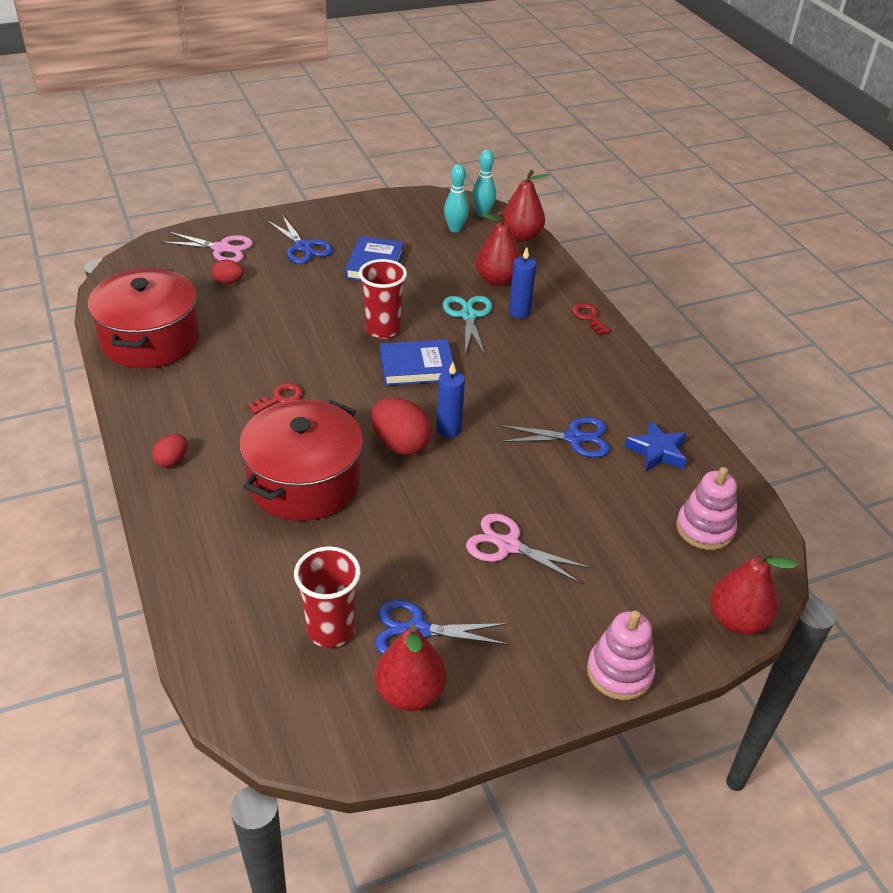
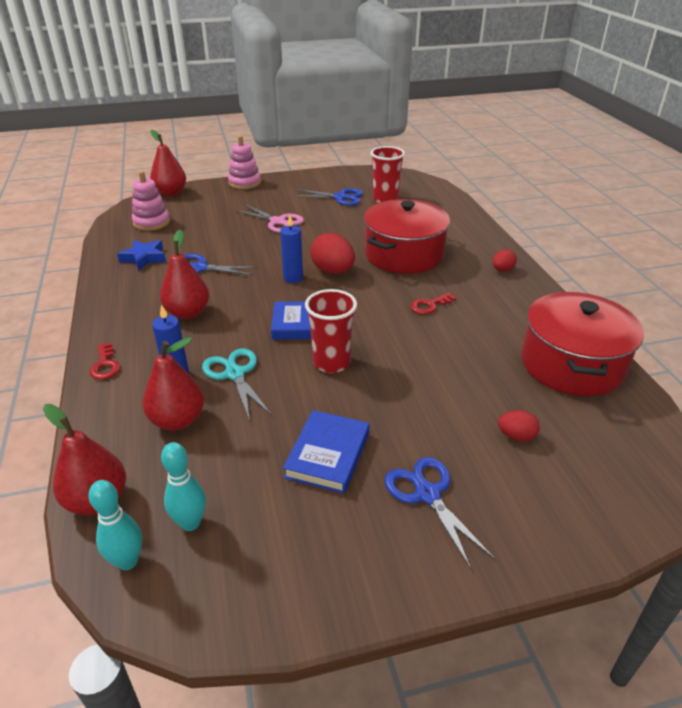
camera: 170 degrees left, 5 degrees down
(221, 248) = (546, 498): pink scissors -> none
(410, 693) = (347, 182): red pear -> red pear (188, 313)
(468, 315) = (235, 374): turquoise scissors -> turquoise scissors turned 150 degrees clockwise

